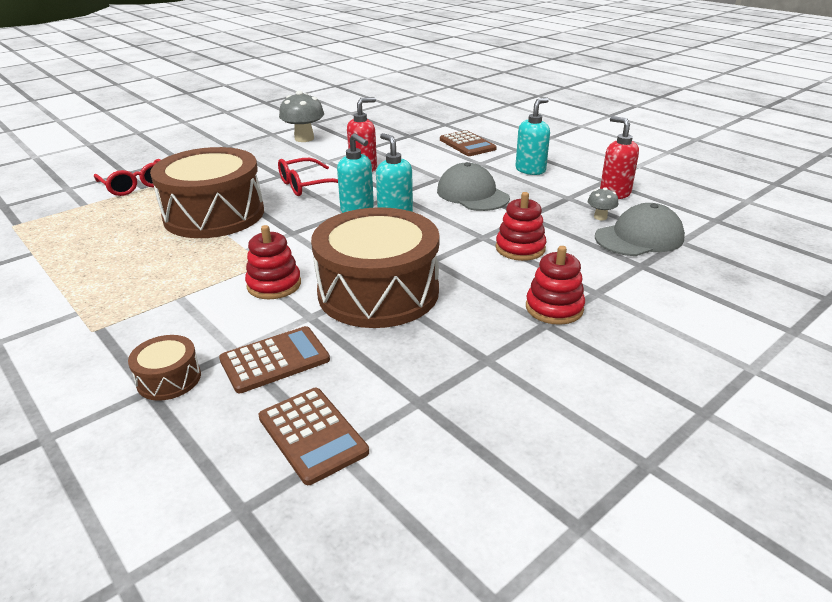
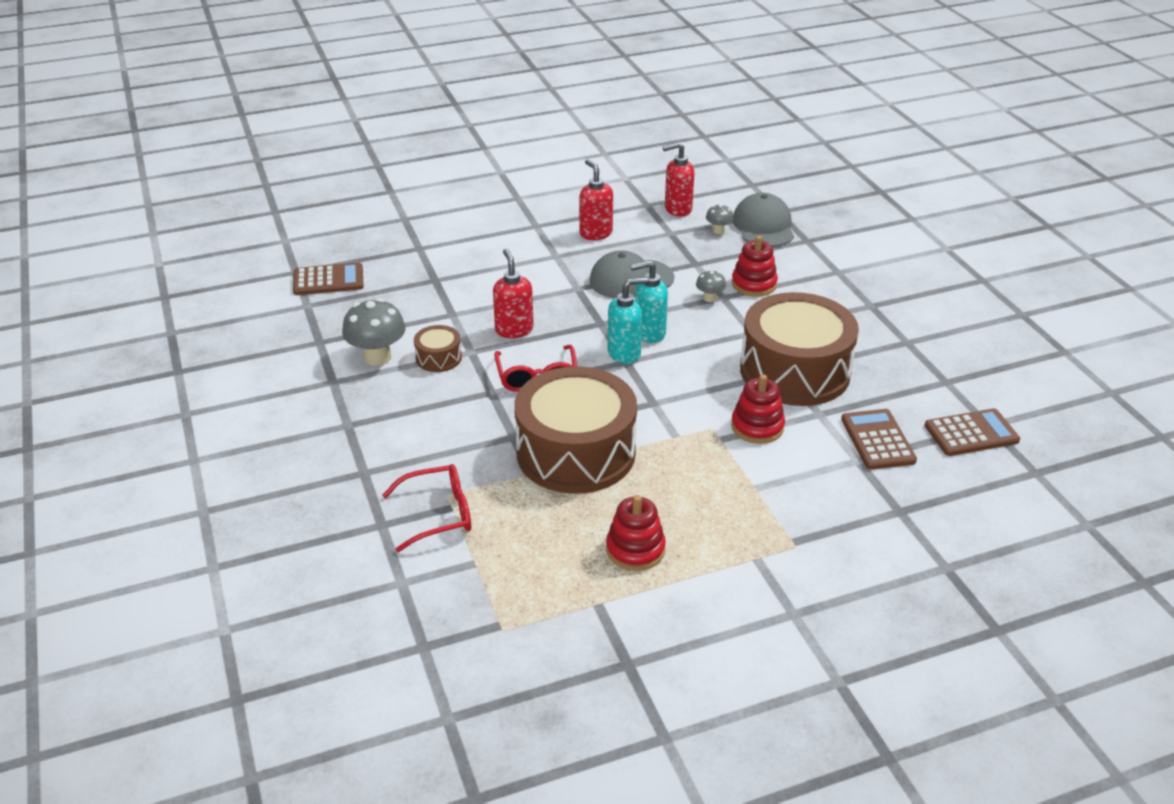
camera: 70 degrees left, 5 degrees up
(169, 379) = (887, 499): brown drum -> brown drum (438, 358)
(467, 144) = (497, 250): brown calculator -> brown calculator (328, 280)
(474, 231) = (709, 298): none -> grey mushroom
(530, 170) = (595, 233): turquoise soap dispenser -> red soap dispenser
(554, 308) = (852, 296): red stacking toy -> red stacking toy (635, 549)

